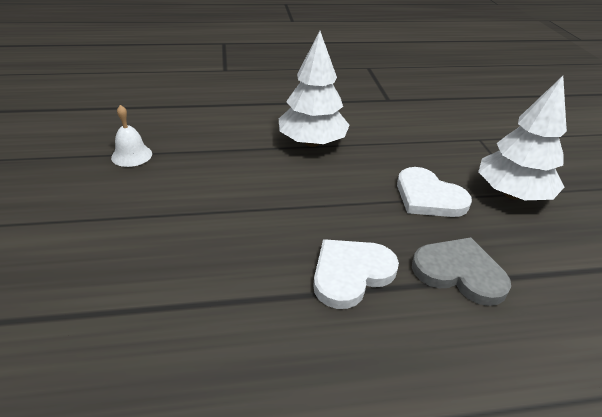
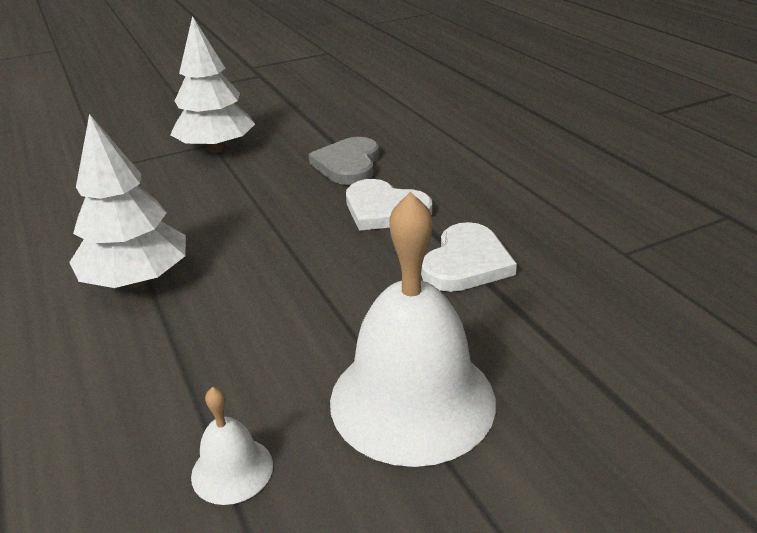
camera: 105 degrees left, 5 degrees down
(114, 221) = (412, 399): none -> white bell
(428, 197) = (241, 186): white heart -> white heart (466, 263)

